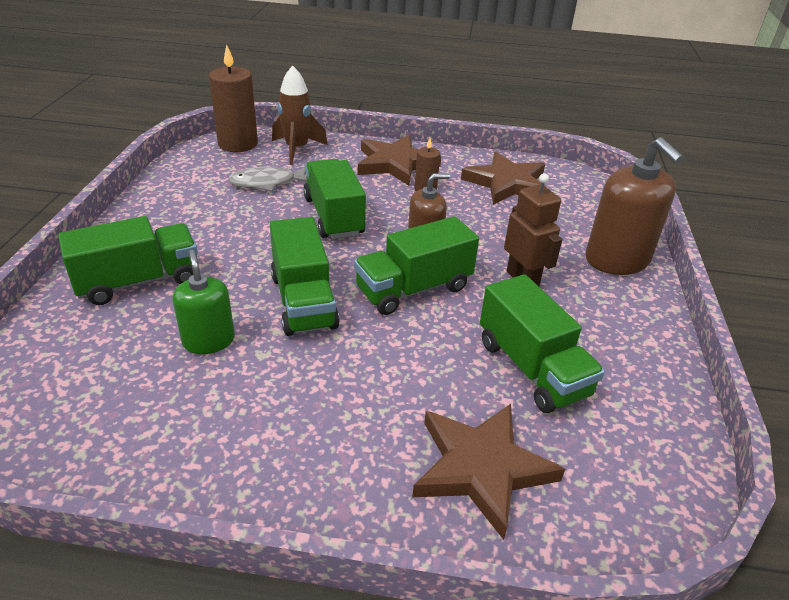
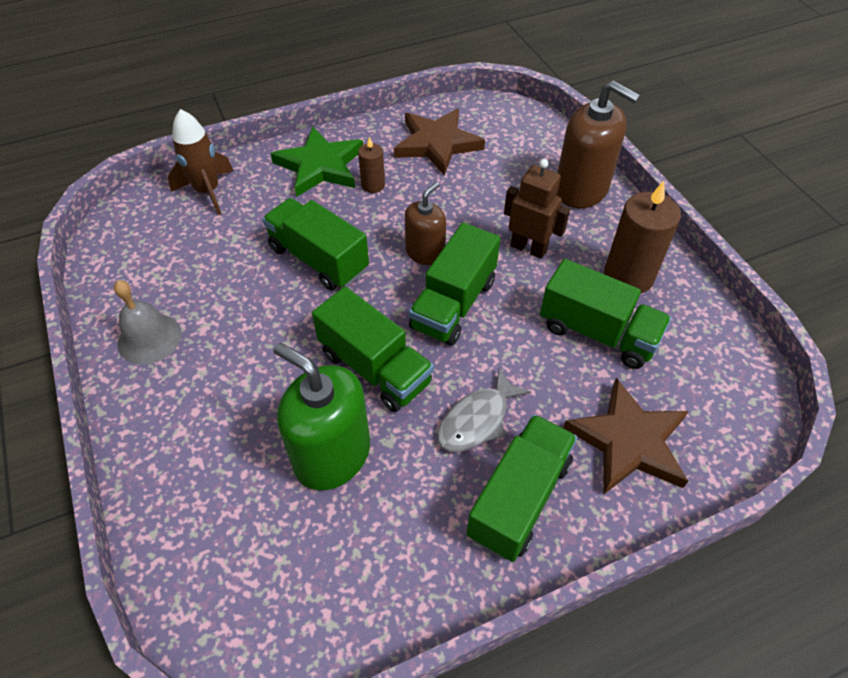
camera: 30 degrees left, 15 degrees up
(139, 281) = (205, 432): green truck -> green truck (519, 498)
(166, 212) = (149, 338): none -> grey bell
(209, 341) = (332, 455): green soap dispenser -> green soap dispenser, size x1.65
(238, 144) = (138, 212): brown candle -> brown candle (628, 276)
(267, 183) = (218, 250): grey fish -> grey fish (477, 420)
(395, 164) = (320, 166): brown star -> green star

